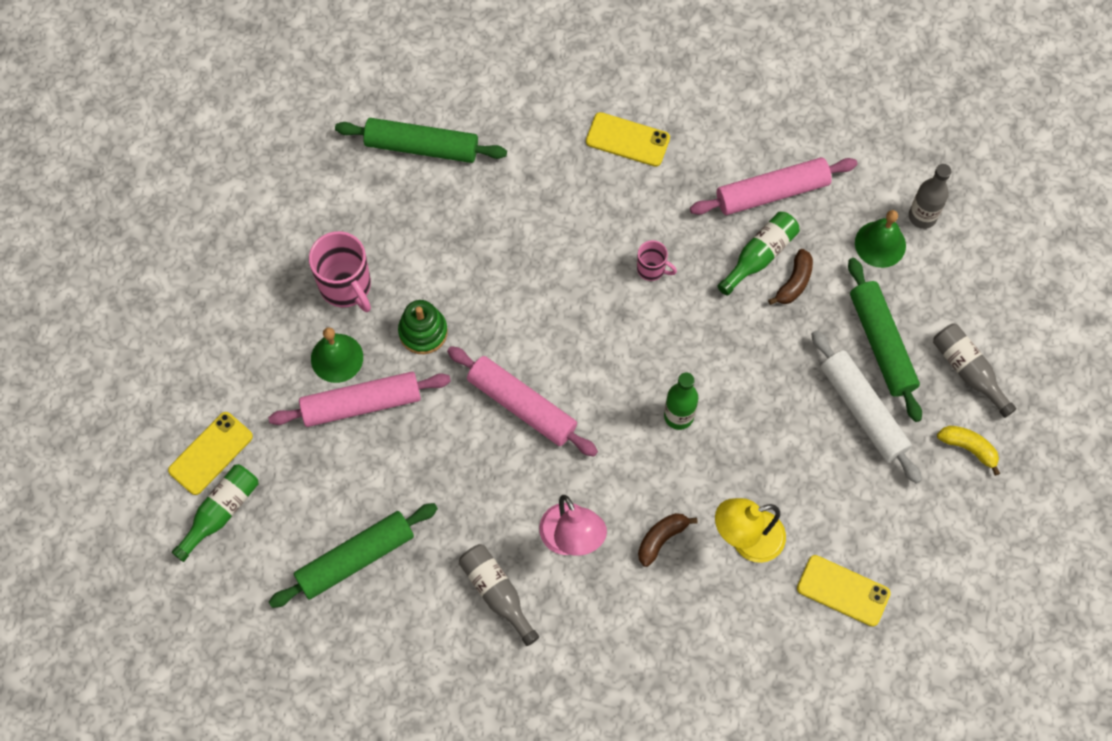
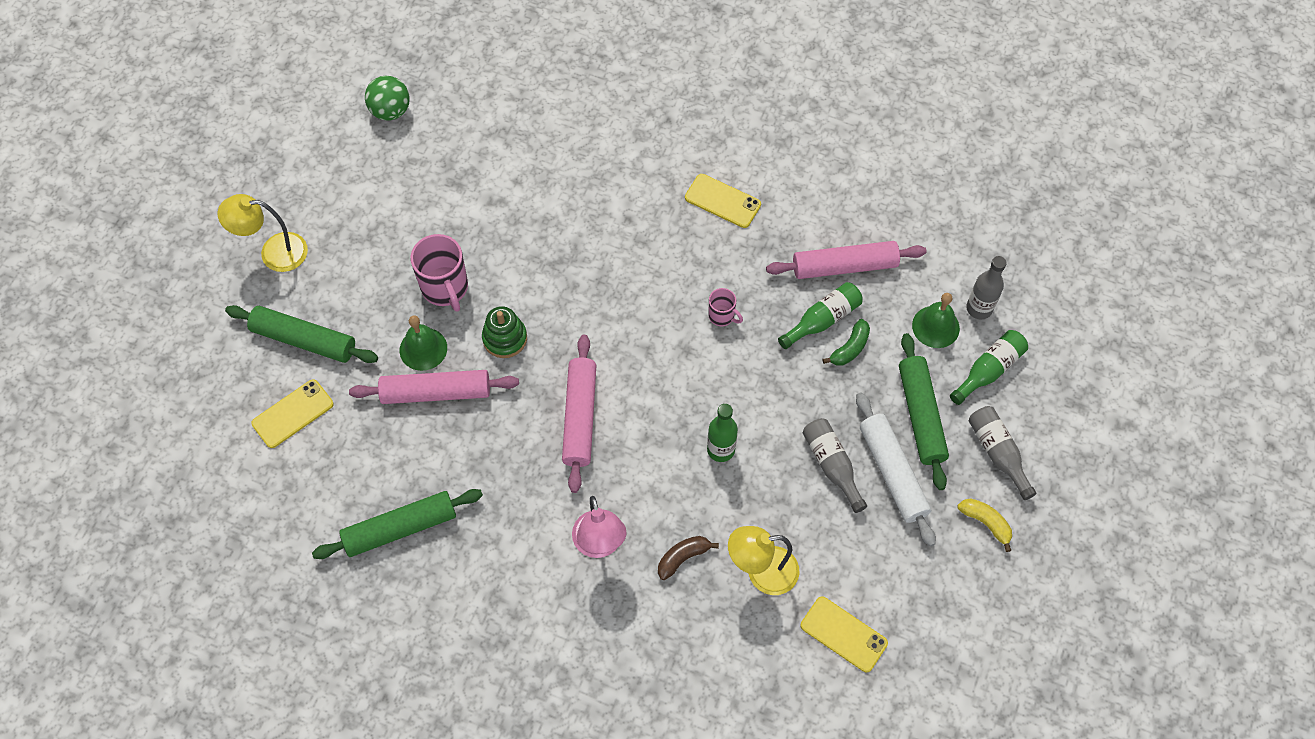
camera: 10 degrees right, 5 degrees down
(148, 276) = (274, 252): none -> yellow lamp
(220, 512) = (289, 467): green bottle -> green bottle (988, 370)
(241, 93) = (390, 111): none -> green ball
(421, 147) = (538, 179): green rolling pin -> green rolling pin (304, 340)
(497, 593) = (521, 582): grey bottle -> grey bottle (832, 465)
(522, 406) = (580, 417): pink rolling pin -> pink rolling pin turned 45 degrees clockwise
(794, 282) = (850, 348): brown banana -> green banana

